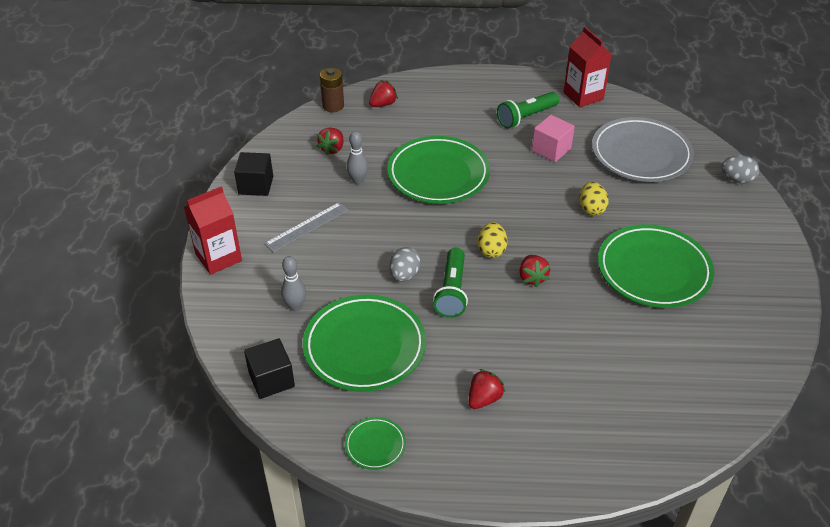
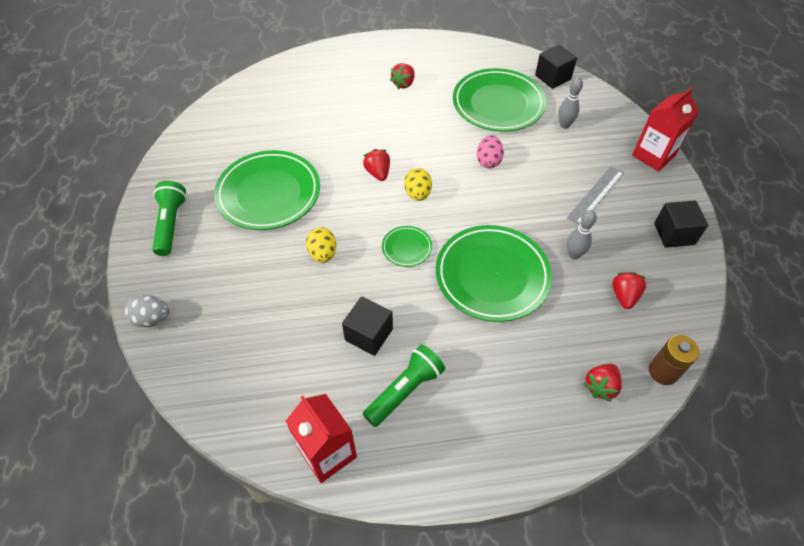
camera: 170 degrees right, 10 degrees up
(375, 445) = (467, 52): green plate -> green plate (407, 248)
(404, 275) = (488, 161): grey egg -> pink egg
(452, 291) = (444, 152): green flashlight -> green flashlight (171, 224)
(551, 149) = (369, 334): pink cube -> black cube
(641, 154) = (259, 343): grey plate -> none

